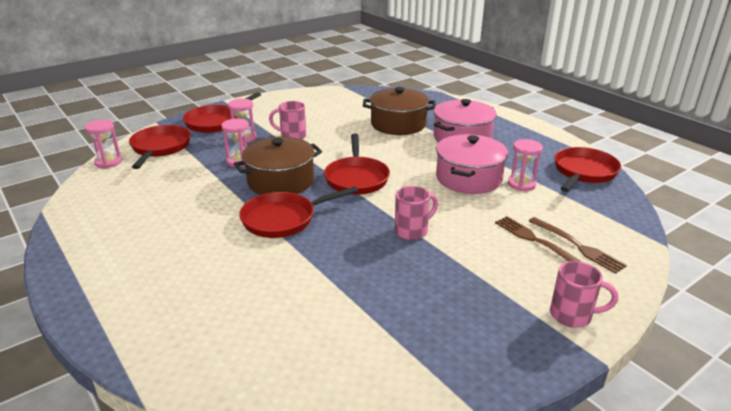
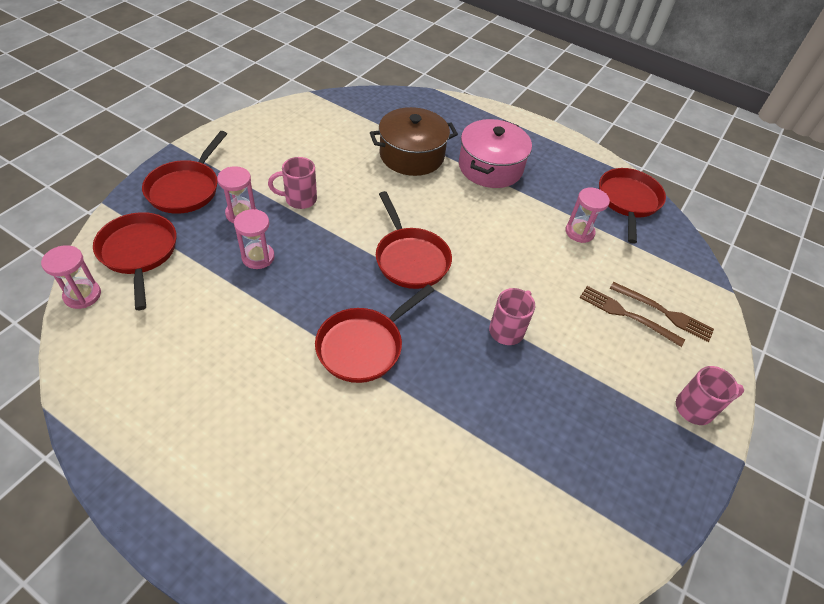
camera: 25 degrees left, 20 degrees up
(280, 181) = (327, 283): brown pot -> none
(468, 178) = (525, 234): pink pot -> none

